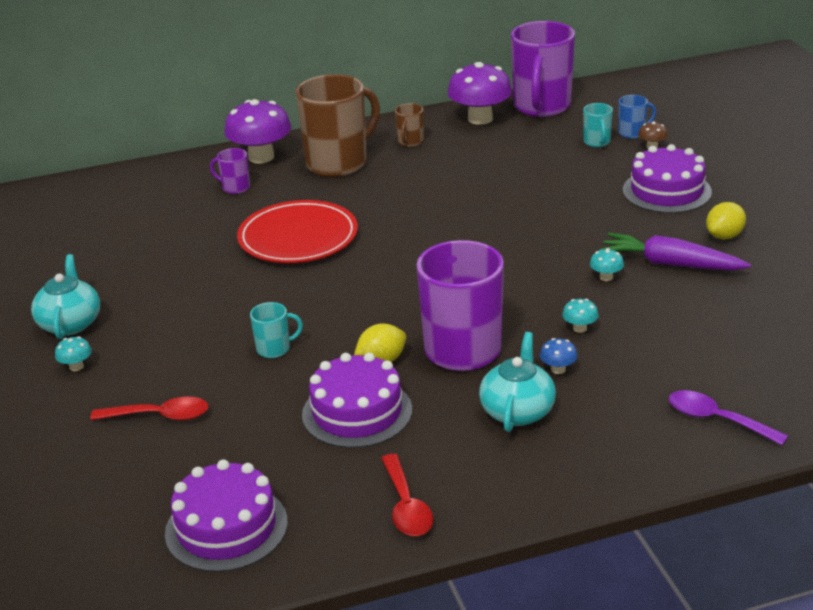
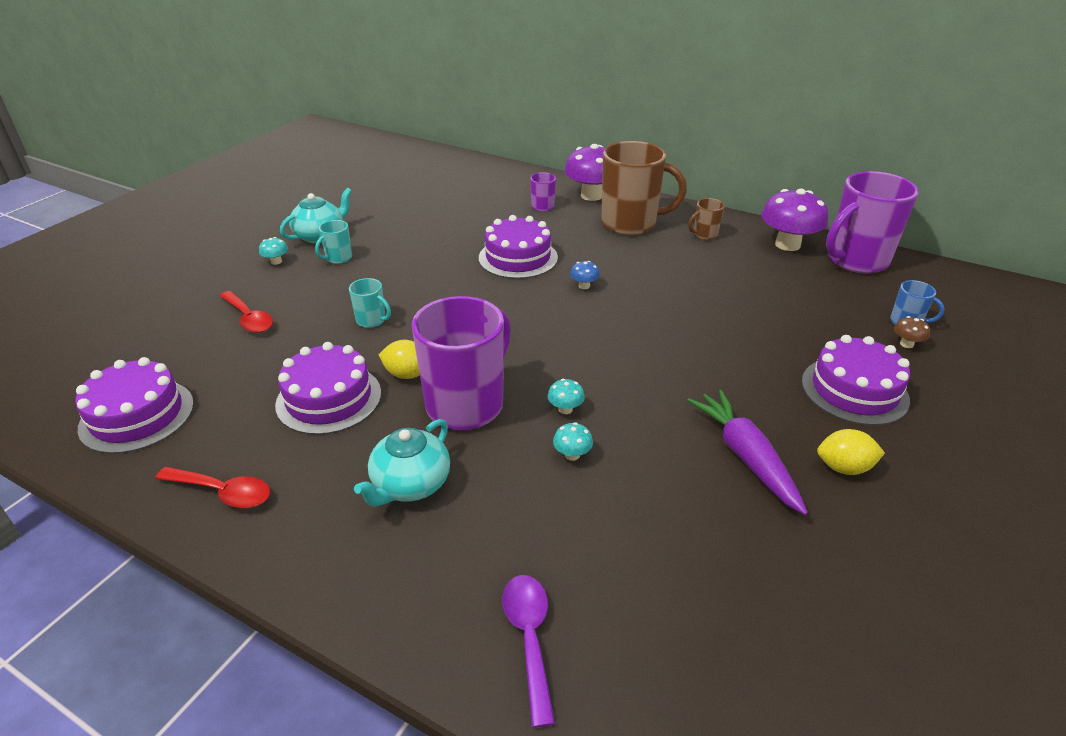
camera: 45 degrees right, 5 degrees up
(298, 237) = (518, 258): red plate -> purple cake
(406, 506) = (223, 492): red spoon -> red spoon turned 105 degrees counterclockwise
(517, 411) = (410, 484): turquoise teapot -> turquoise teapot turned 150 degrees clockwise
(558, 369) = (496, 475): blue mushroom -> blue mushroom (584, 286)
(597, 142) = (858, 312): turquoise mug -> turquoise mug (338, 258)
(606, 277) = (669, 428): turquoise mushroom -> turquoise mushroom (565, 409)

